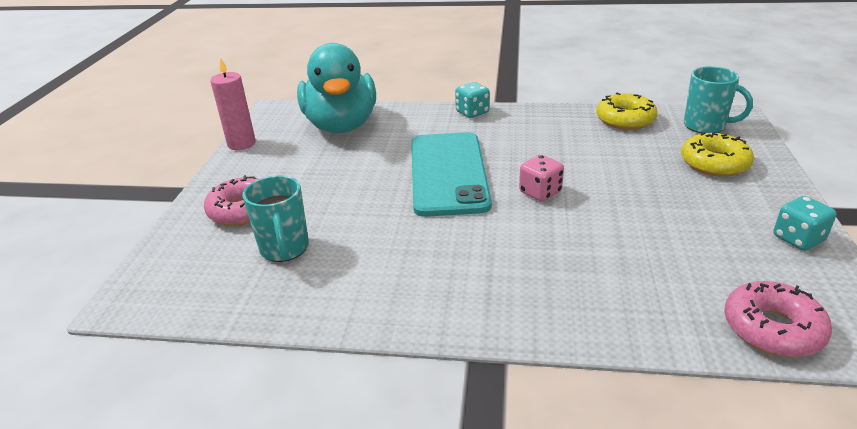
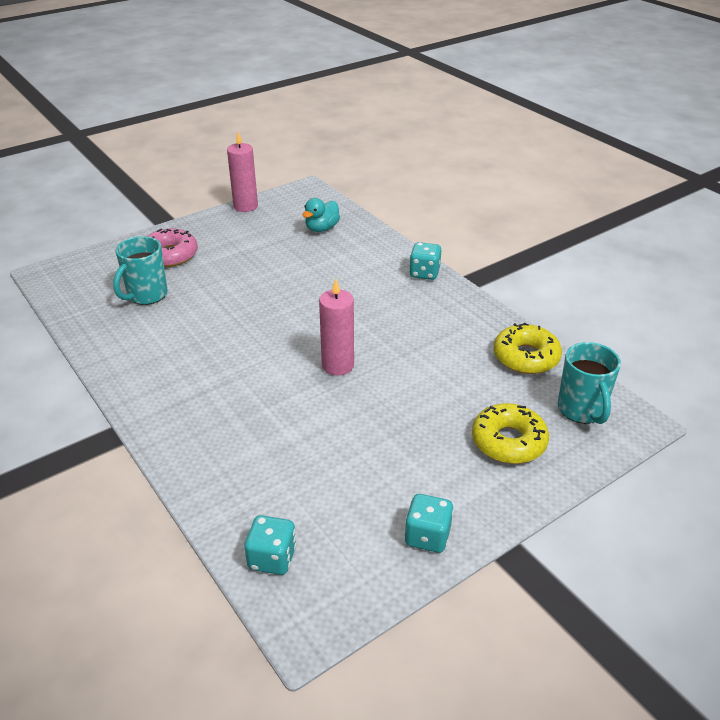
camera: 45 degrees right, 5 degrees up
(341, 126) = (322, 228): turquoise duck -> turquoise duck, size x0.43
(448, 173) = (313, 309): turquoise phone -> none
(540, 192) = (338, 365): pink dice -> pink candle
(772, 329) = (272, 558): pink donut -> turquoise dice

